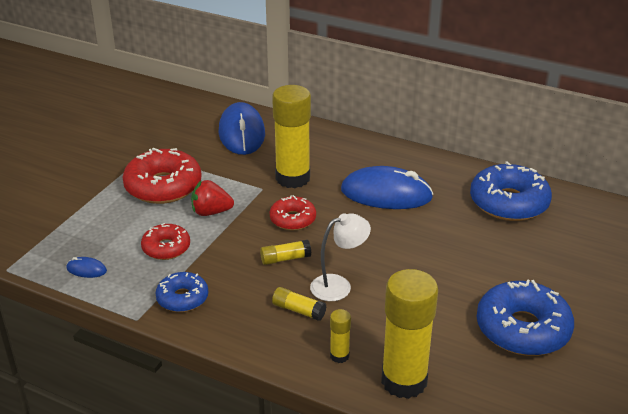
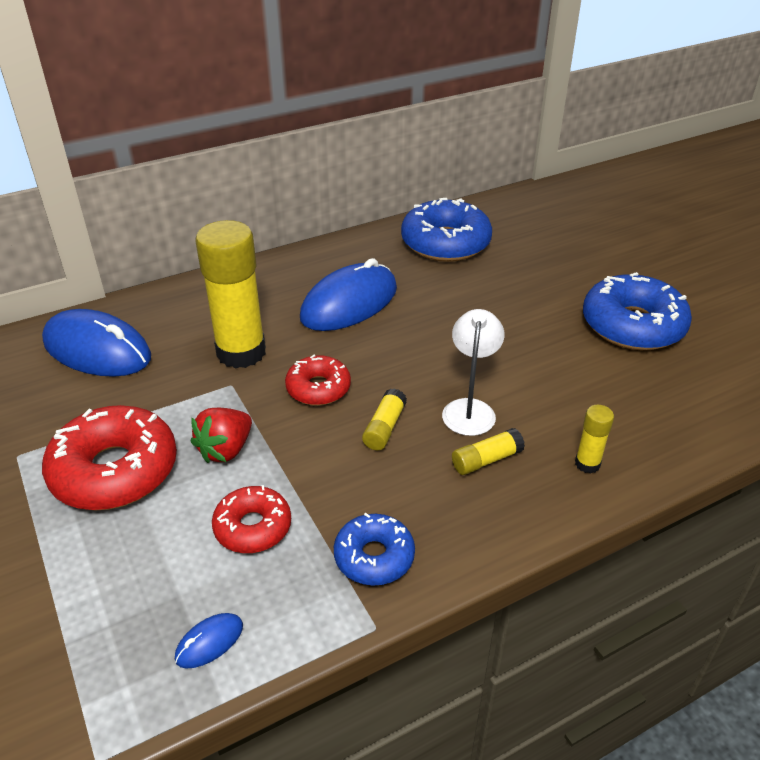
camera: 55 degrees left, 5 degrees up
(404, 381) = (657, 435): yellow glue stick -> none

